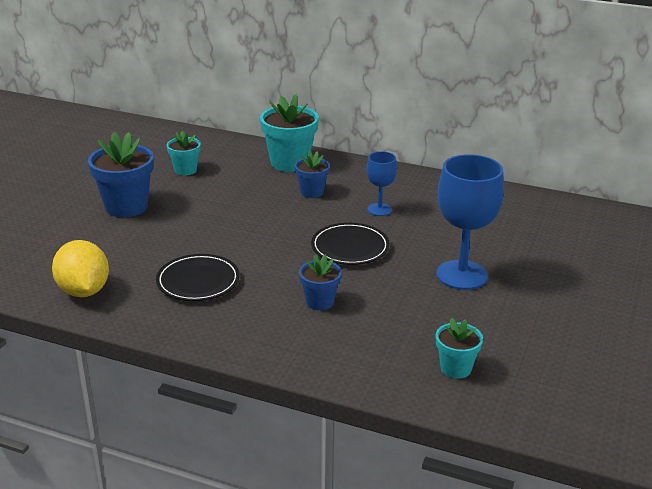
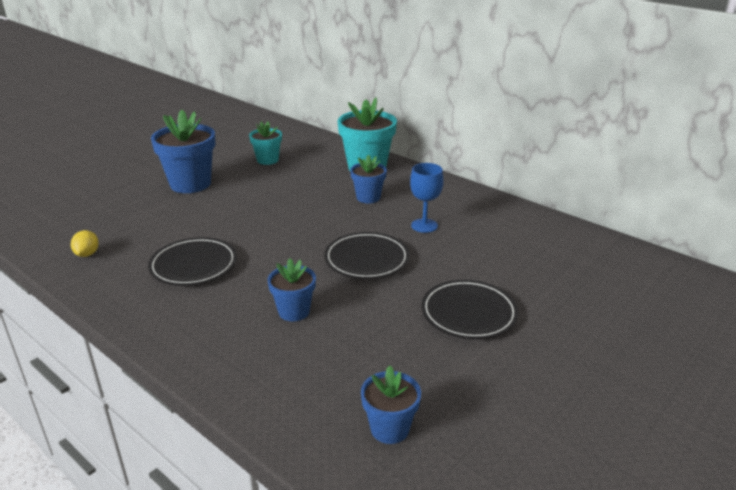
camera: 20 degrees right, 0 degrees up
(84, 291) = (87, 254): yellow lemon -> yellow lemon, size x0.47
(455, 368) = (390, 429): turquoise flower pot -> blue flower pot
(461, 275) = (468, 313): blue goblet -> black plate

